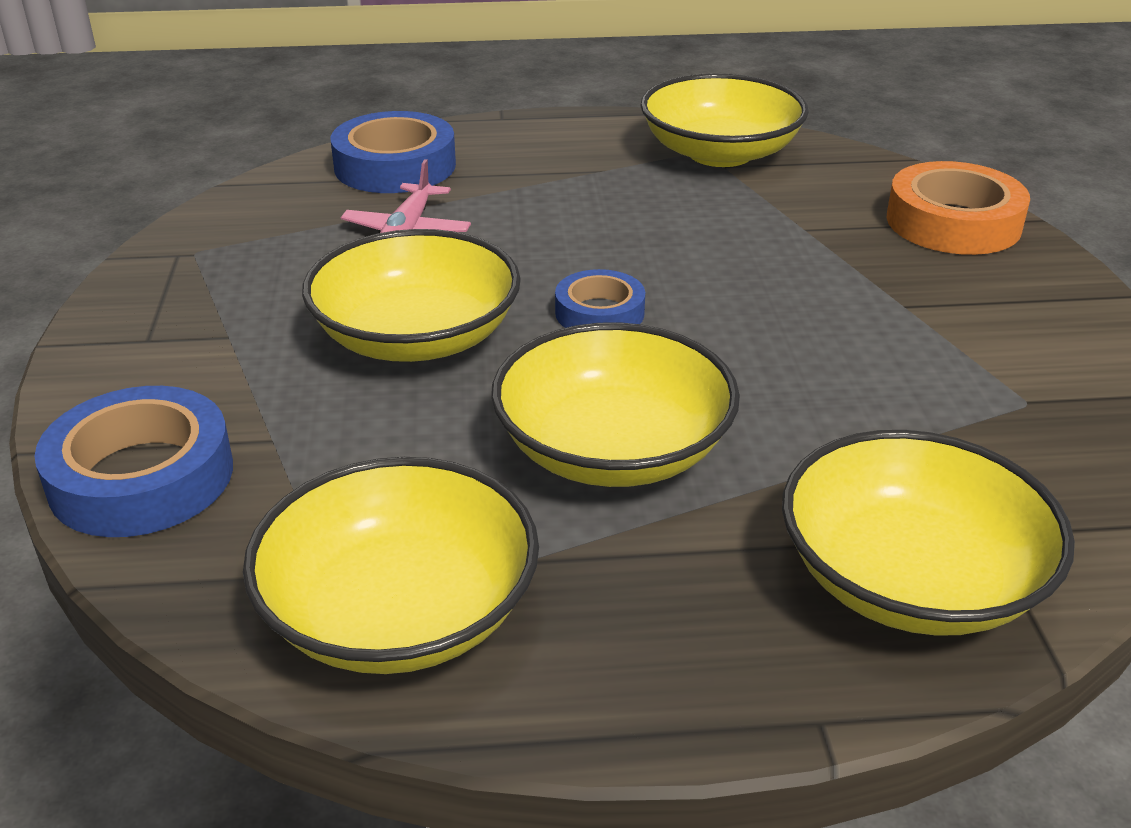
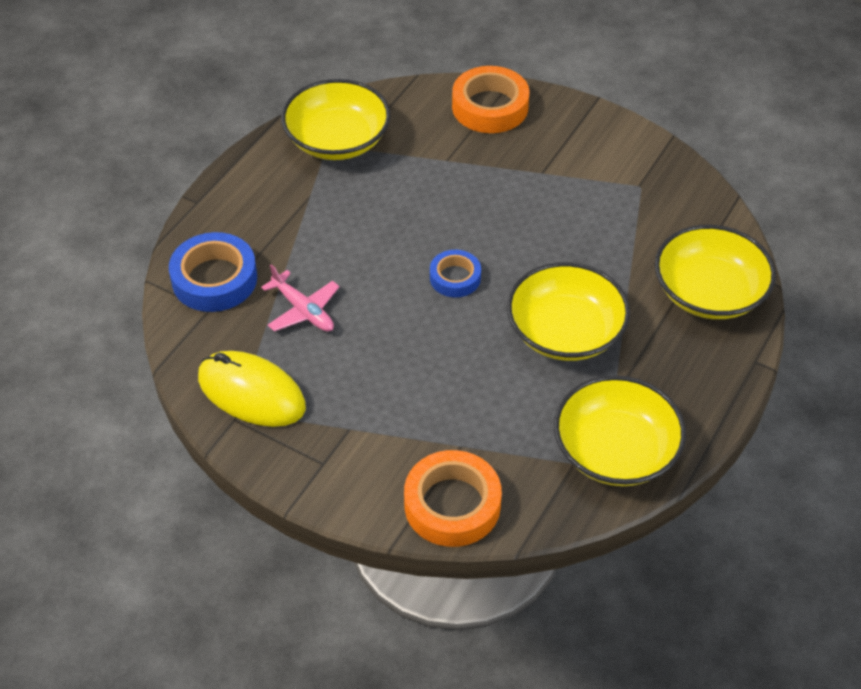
camera: 55 degrees left, 15 degrees up
(141, 477) = (452, 504): blue tape -> orange tape
(231, 249) = (251, 393): none -> yellow mouse
(416, 337) = (417, 355): yellow bowl -> none

